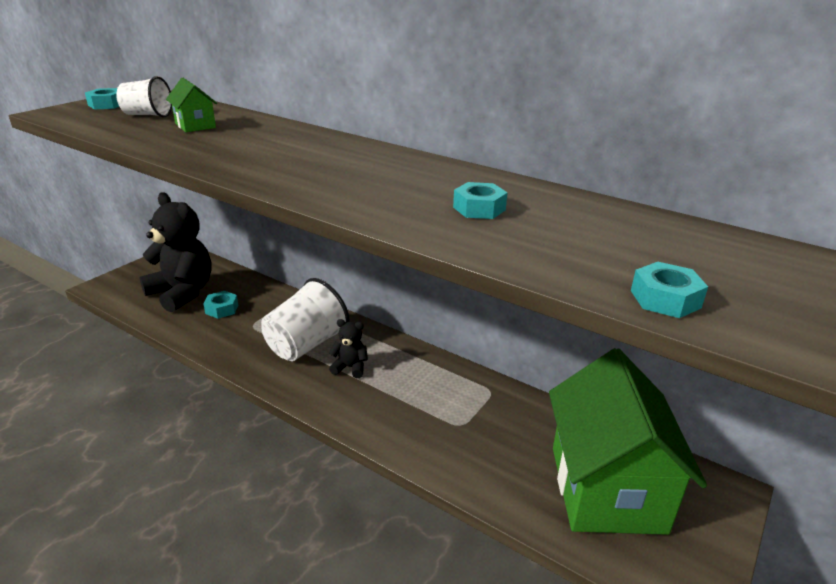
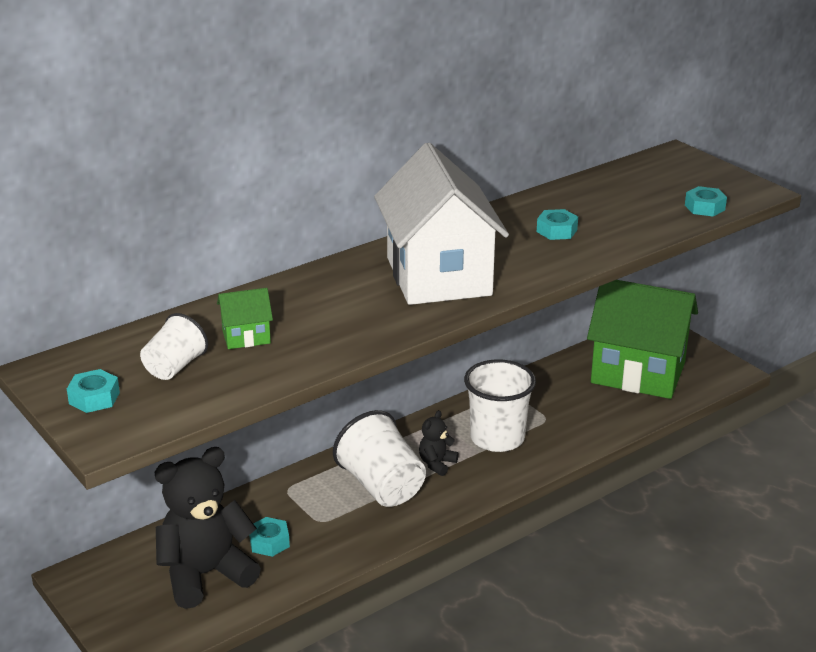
camera: 70 degrees left, 0 degrees up
(329, 169) = (439, 276): none -> white house
(408, 396) = (497, 438): none -> white cup

